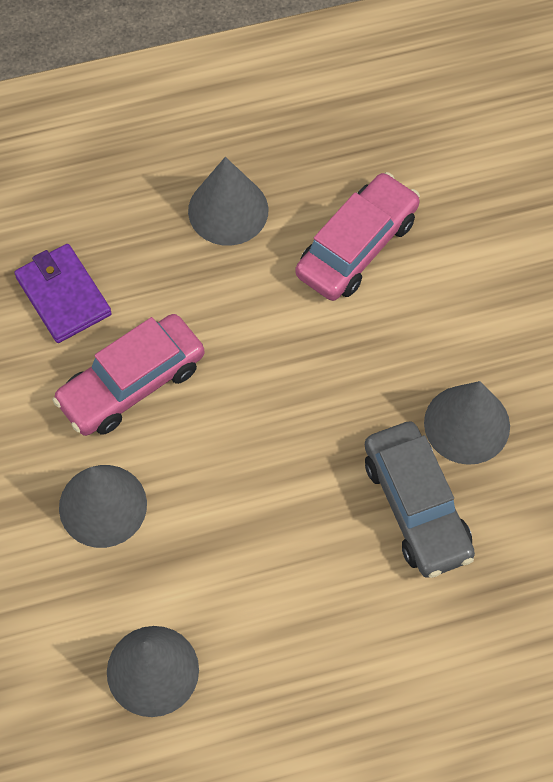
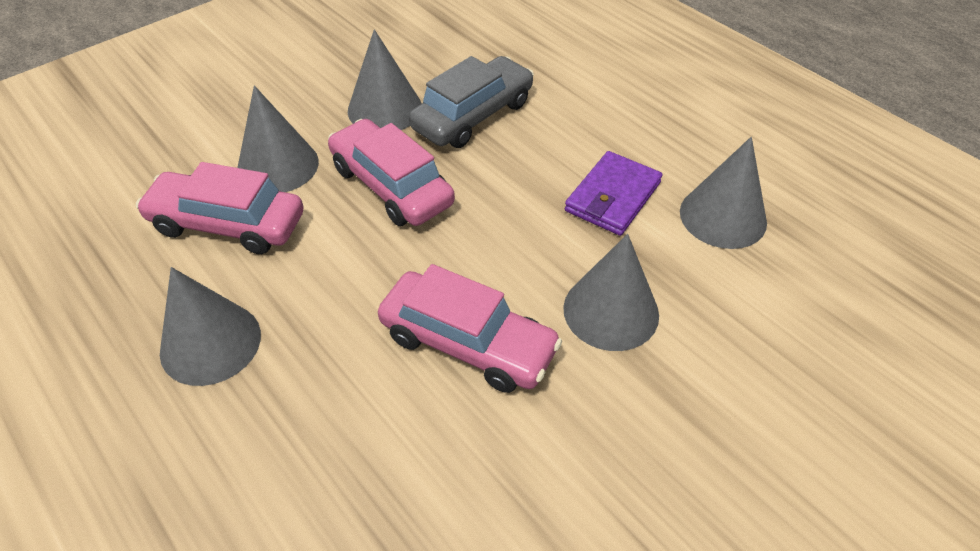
camera: 115 degrees left, 15 degrees down
(63, 296) = (389, 461): purple wallet -> purple wallet (612, 197)
(343, 390) = (391, 186): none -> pink car
(419, 303) = (278, 165): none -> grey cone

